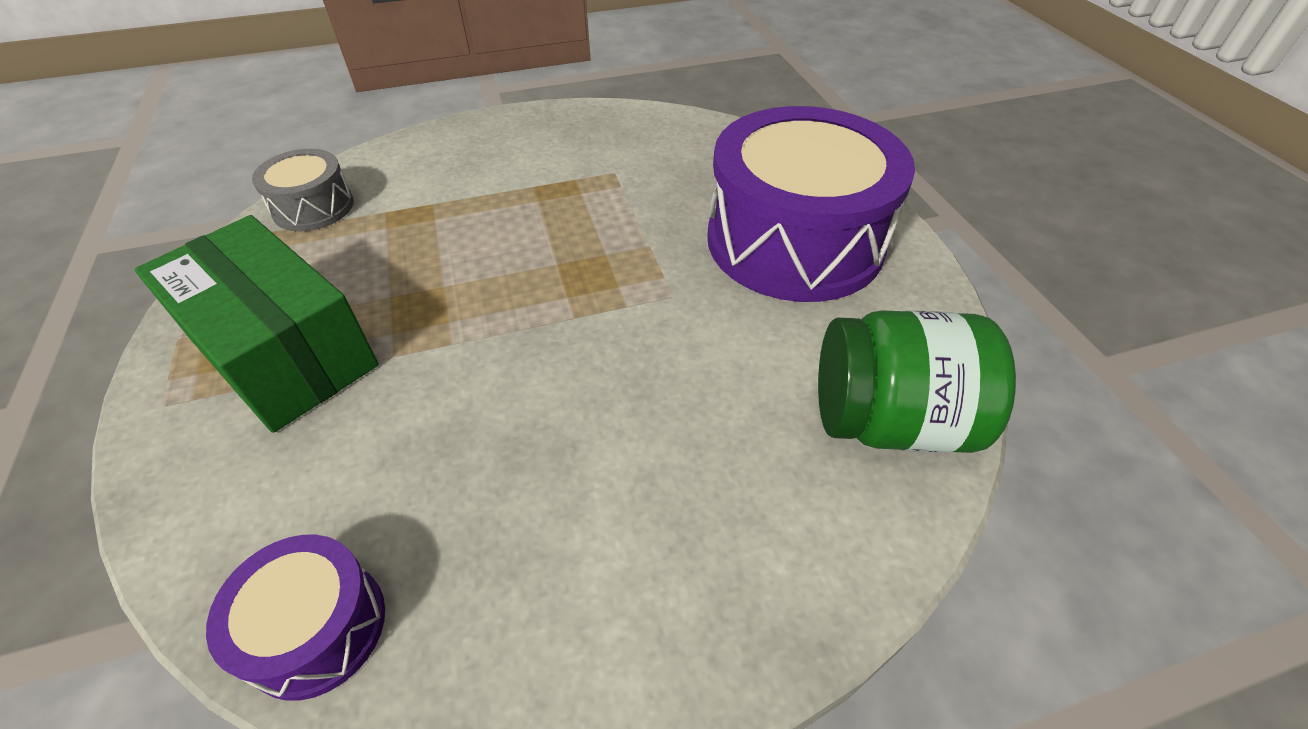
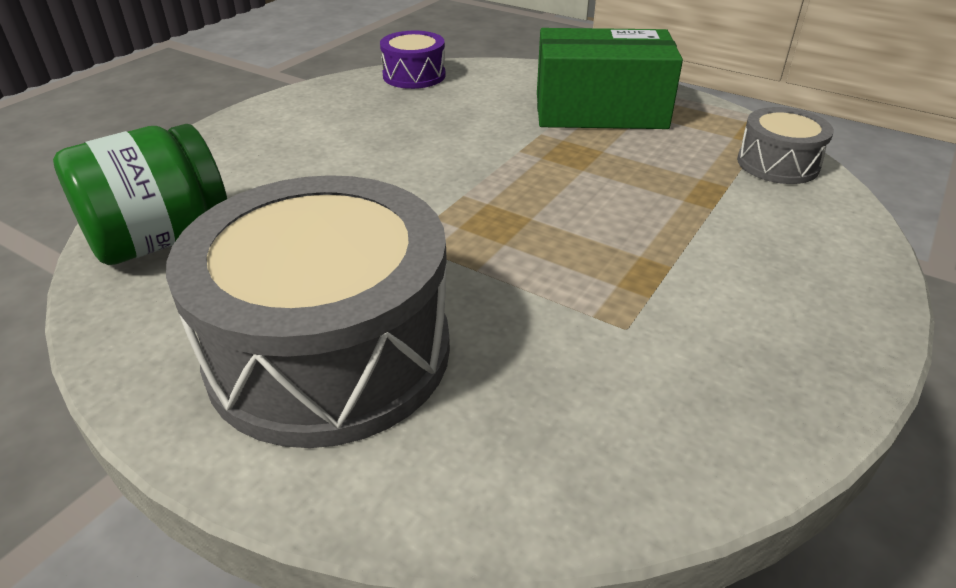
camera: 140 degrees right, 10 degrees down
(794, 241) = (329, 351): purple drum -> grey drum

